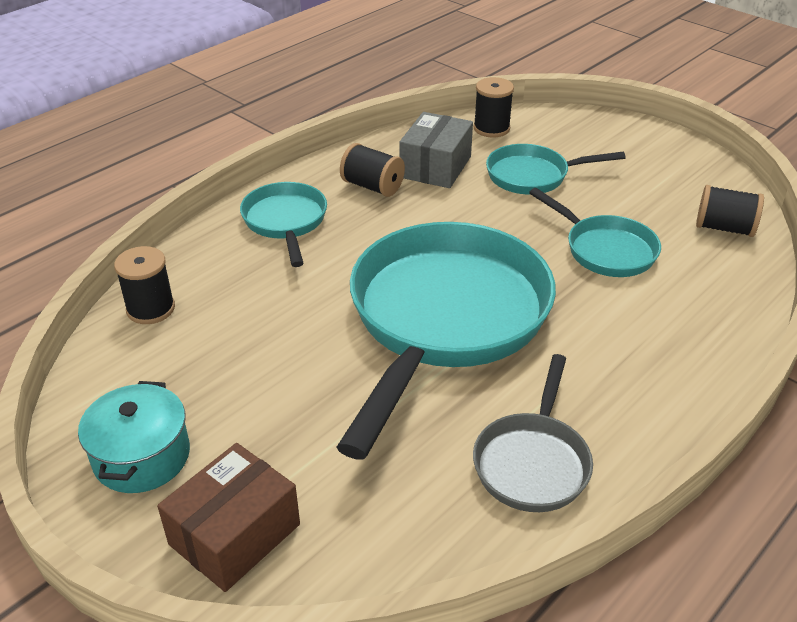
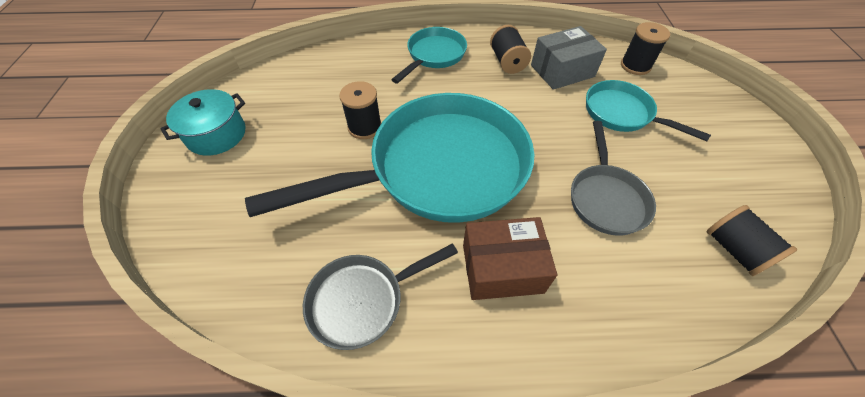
camera: 45 degrees right, 15 degrees up
(151, 309) = (316, 63): black spool -> black spool (364, 127)
(235, 534) = (192, 205): brown box -> brown box (502, 268)
(605, 250) = (606, 198): turquoise pan -> grey pan

